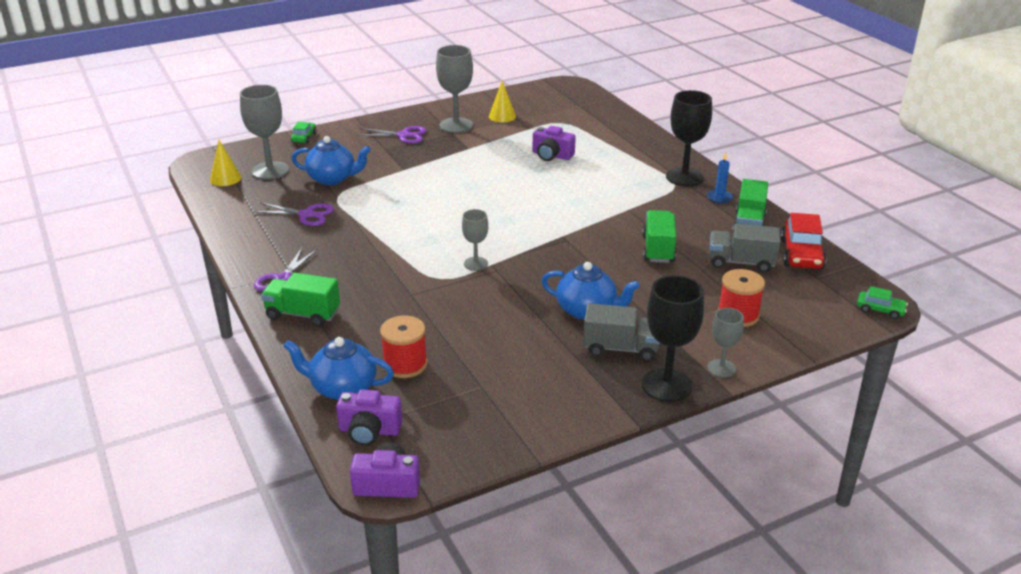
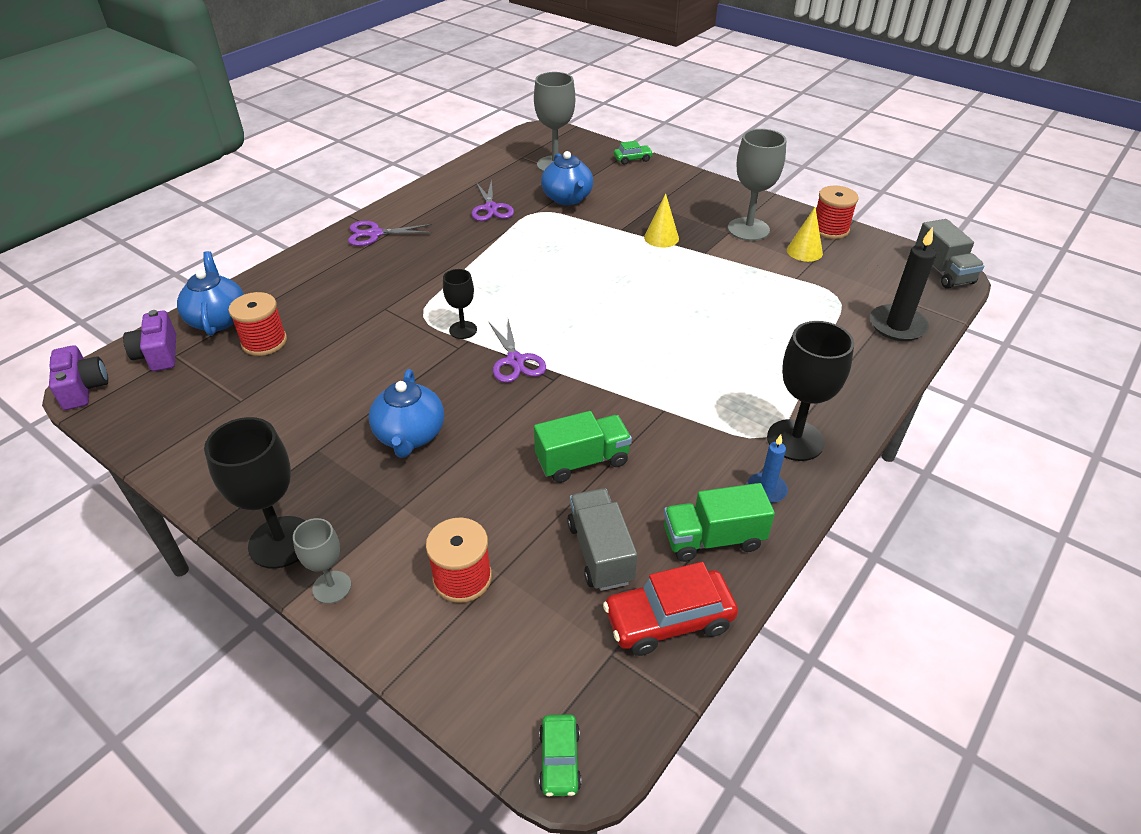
camera: 65 degrees right, 10 degrees up
(225, 178) = (524, 151): yellow cone -> yellow cone (661, 238)
(303, 314) = (324, 262): green truck -> none
(404, 135) = (691, 207): purple scissors -> purple scissors (515, 361)
(475, 264) = (463, 330): grey goblet -> black goblet
(485, 101) = (830, 229): none -> red spool
(552, 155) = (744, 313): purple camera -> none
(605, 116) = (897, 326): none -> black candle
(620, 348) = (343, 483): grey truck -> grey truck (942, 271)

